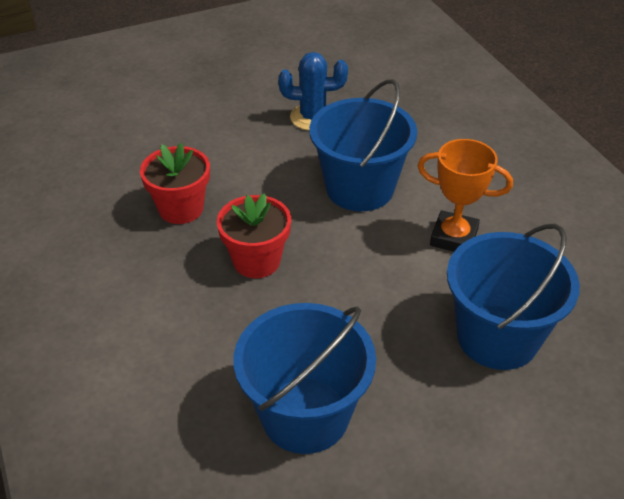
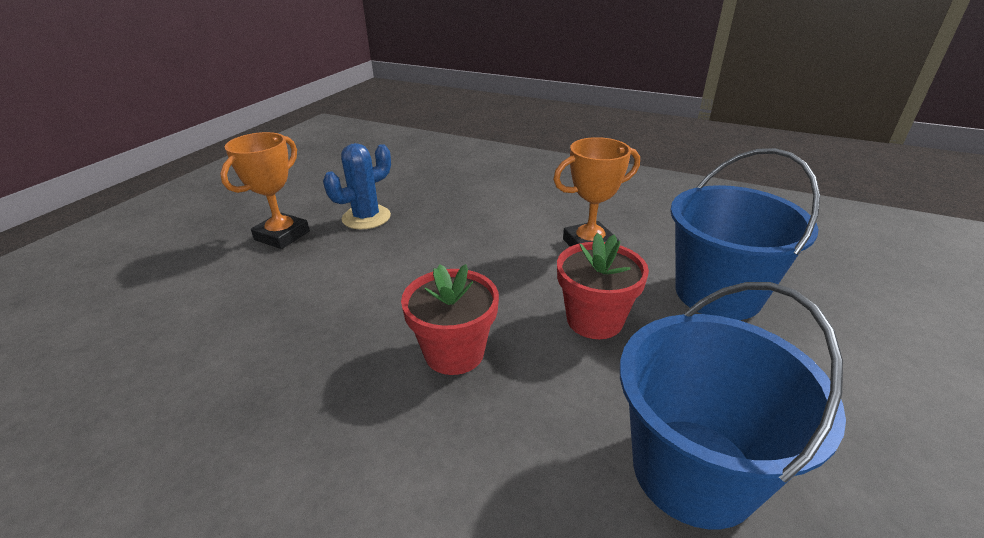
camera: 40 degrees left, 10 degrees down
(181, 209) = (312, 350): red flower pot -> red flower pot (594, 320)
(241, 105) = (282, 235): none -> orange trophy
(359, 188) = (472, 247): blue bucket -> none

